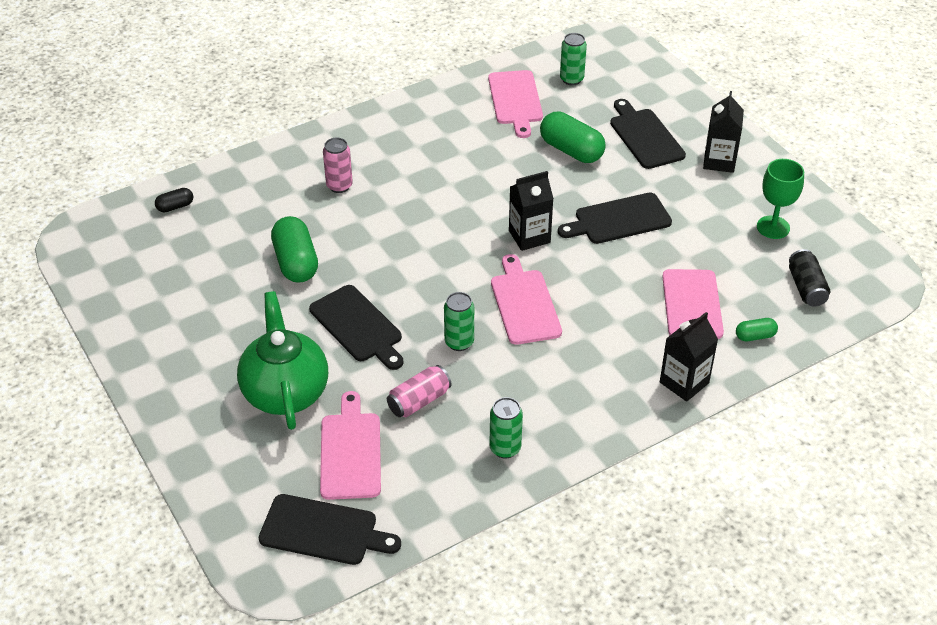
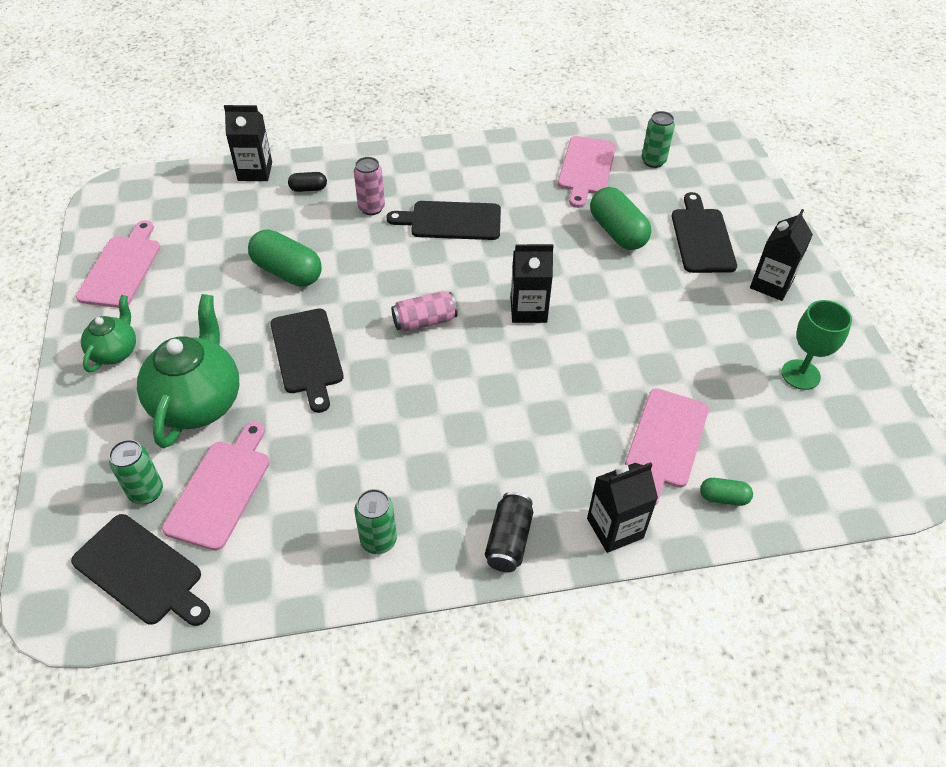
camera: 20 degrees right, 5 degrees up
(175, 207) = (213, 188): black capsule -> black capsule (308, 189)
(180, 373) = (115, 352): none -> green teapot
(206, 181) = (255, 171): none -> black carton
(296, 262) = (287, 272): green capsule -> green capsule turned 60 degrees counterclockwise
(419, 401) = (320, 455): pink can -> pink can (424, 321)
(459, 342) = (396, 403): green can -> green can (146, 492)
(524, 304) = (485, 381): pink cutting board -> pink cutting board (122, 268)
(619, 220) = (631, 318): black cutting board -> black cutting board (451, 221)
(806, 287) = (810, 457): black can -> black can (509, 540)

